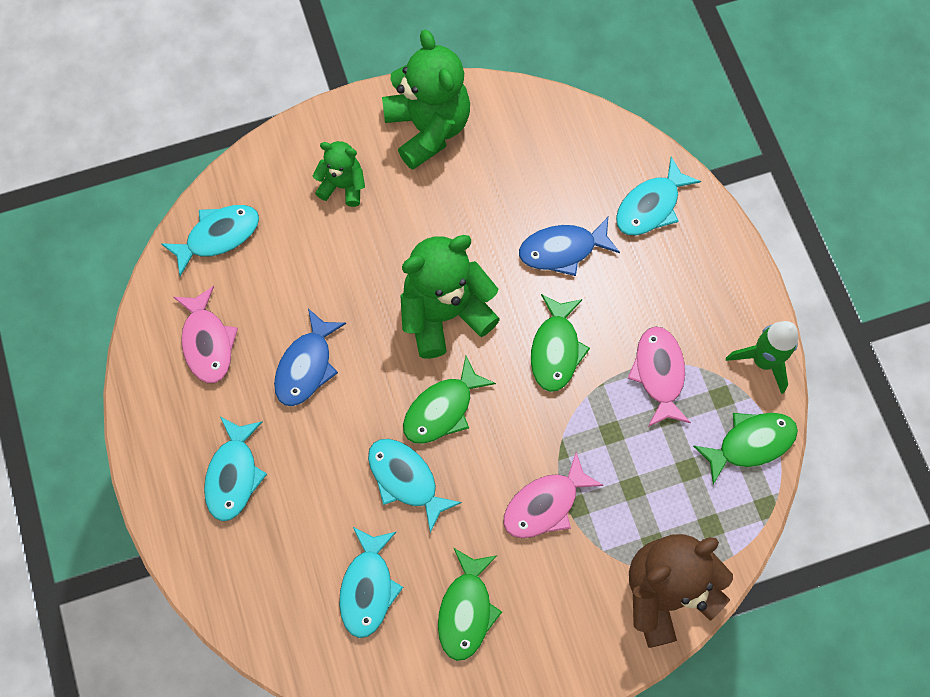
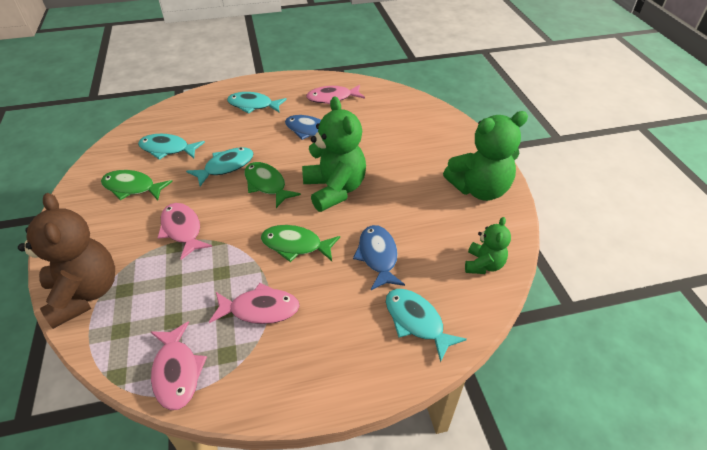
camera: 95 degrees right, 25 degrees down
(218, 236) = (397, 102): turquoise fish -> none
(343, 186) = (431, 149): green teddy bear -> green teddy bear (483, 264)
(750, 443) = (177, 372): green fish -> pink fish
(763, 361) = (251, 395): green rocket -> none

